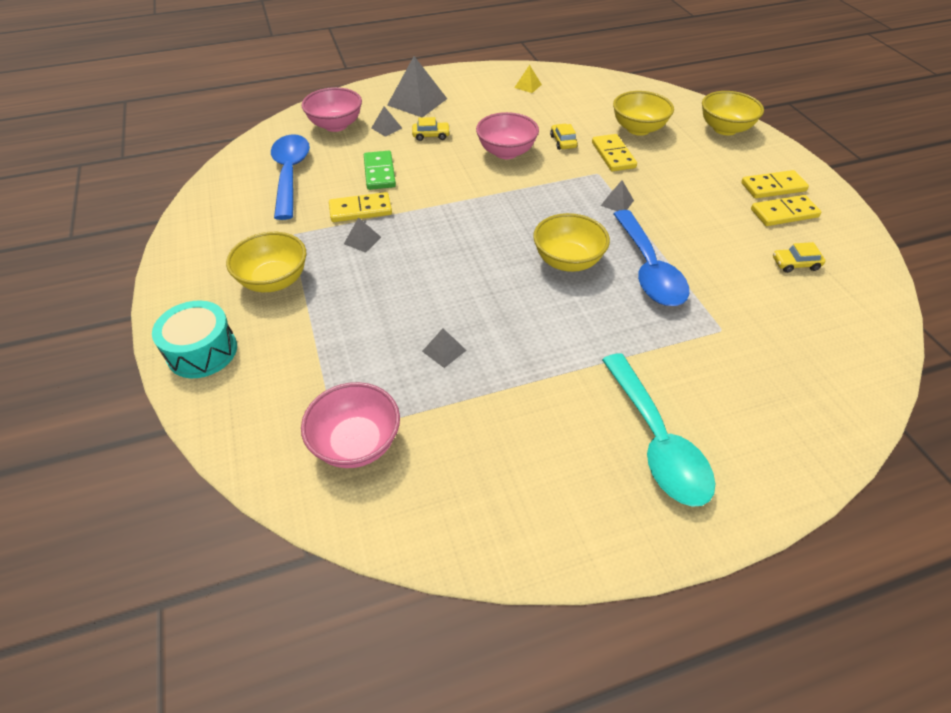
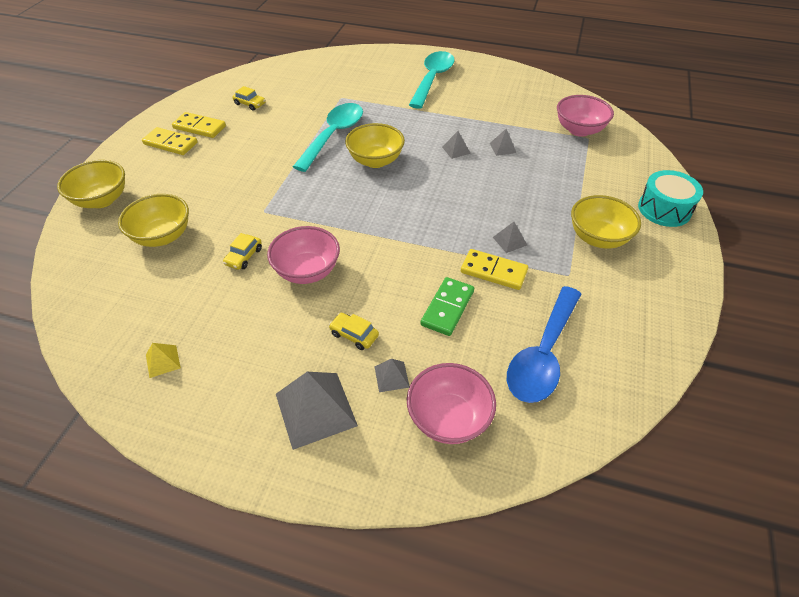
camera: 145 degrees left, 0 degrees up
(613, 155) = (226, 221): yellow domino -> none
(617, 203) = (287, 181): grey pyramid -> grey pyramid (456, 150)
(649, 269) = (333, 135): blue spoon -> turquoise spoon

